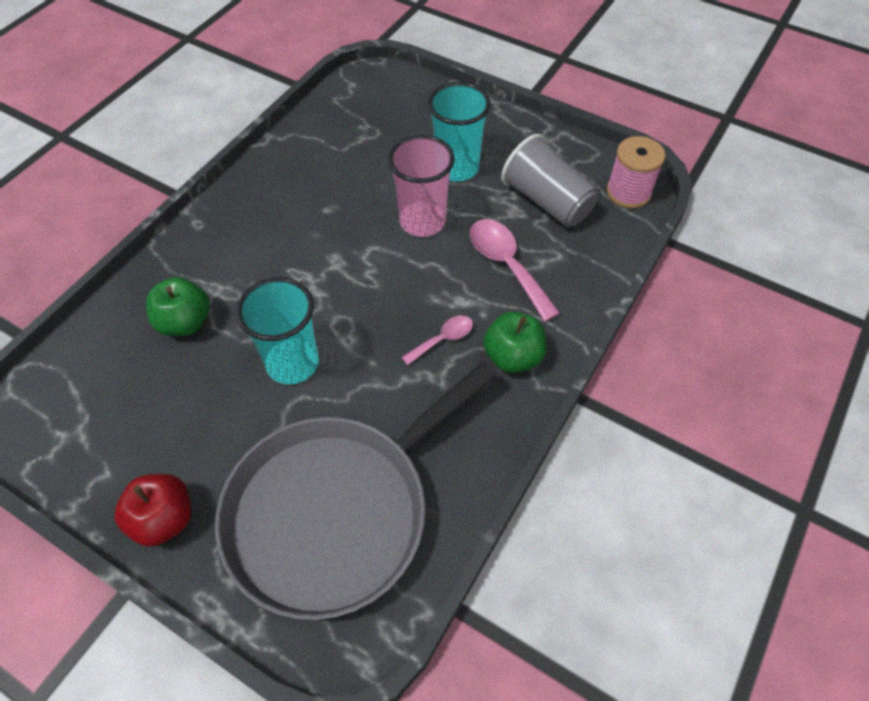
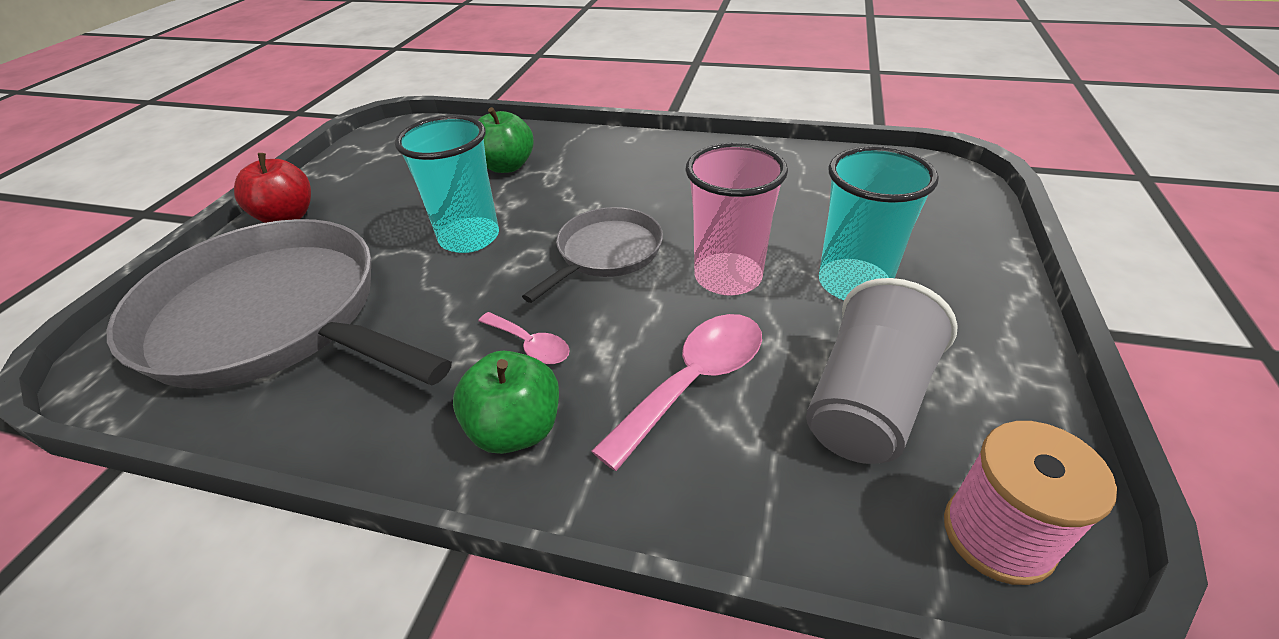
camera: 75 degrees right, 15 degrees down
(362, 278) = (606, 253): none -> grey pan

